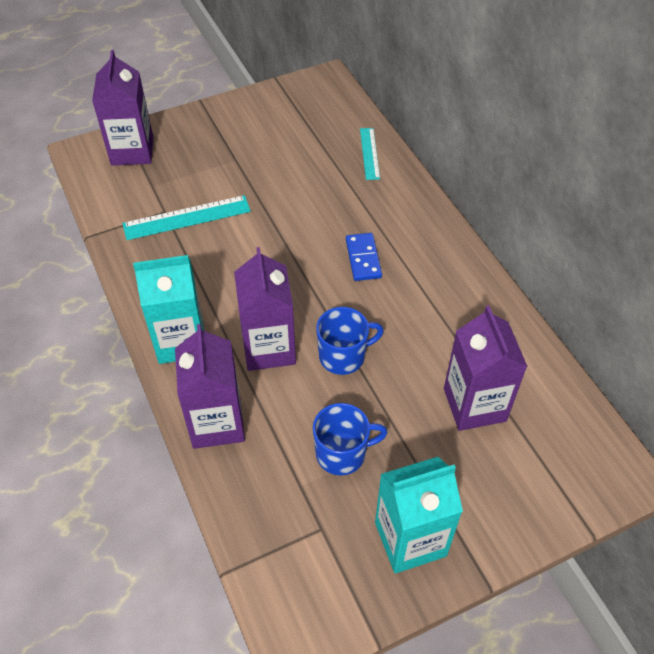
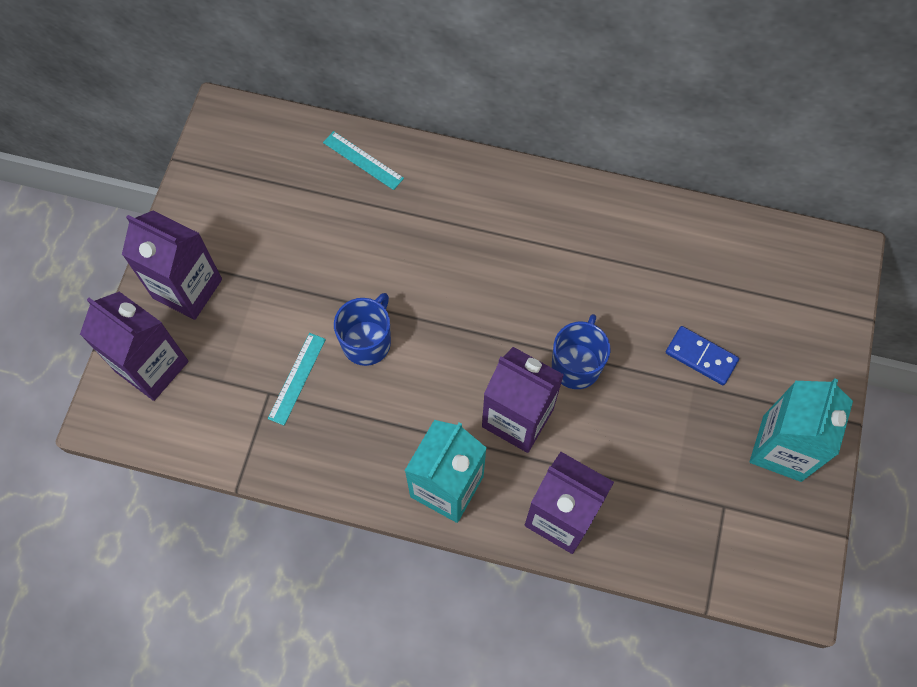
camera: 50 degrees left, 15 degrees up
(187, 217) = (297, 378): turquoise ruler -> turquoise ruler, size x0.63
(342, 453) = (670, 439): blue mug -> blue mug (367, 342)
(363, 258) = (485, 266): blue domino -> blue domino (701, 356)
(474, 405) = (704, 305): purple carton -> purple carton (187, 288)

